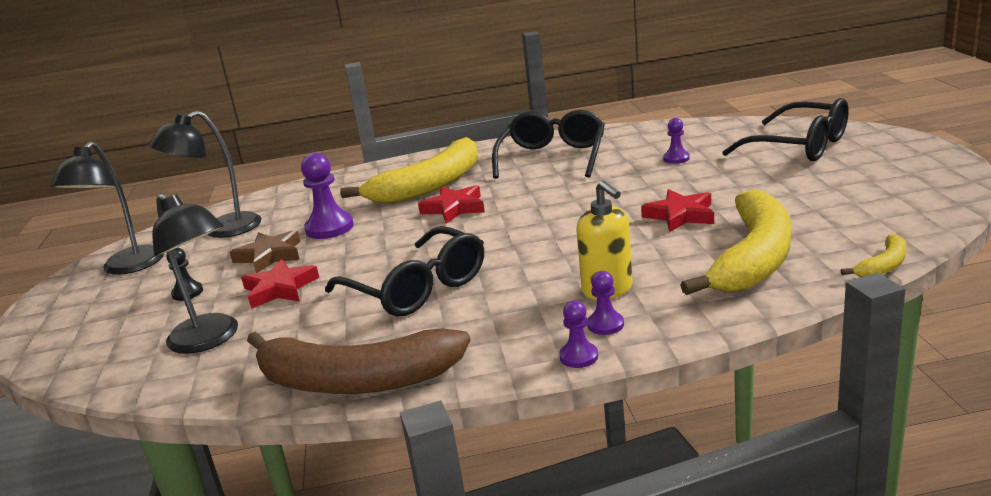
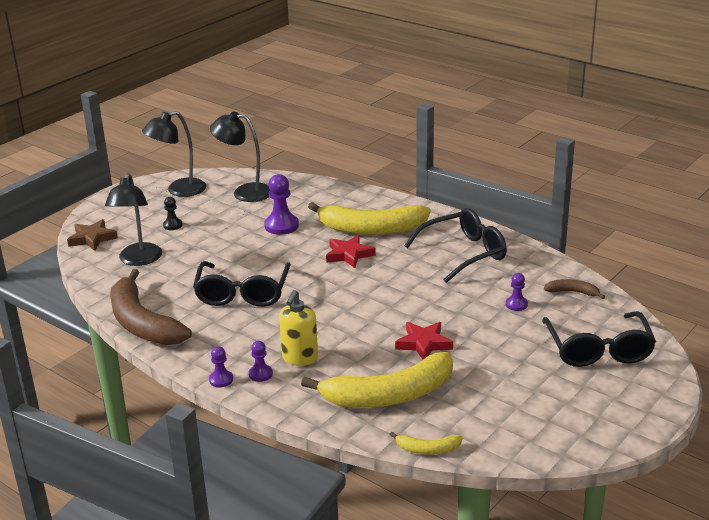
camera: 45 degrees right, 5 degrees up
(270, 256) = (232, 226): brown star -> brown star (92, 238)
(280, 289) = (202, 250): red star -> none
(692, 133) = (573, 292): none -> brown banana

